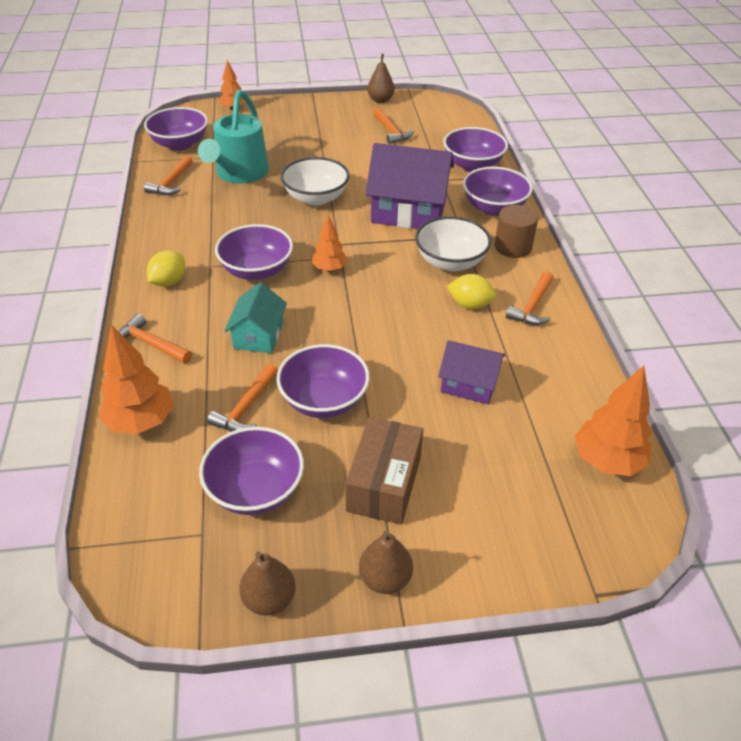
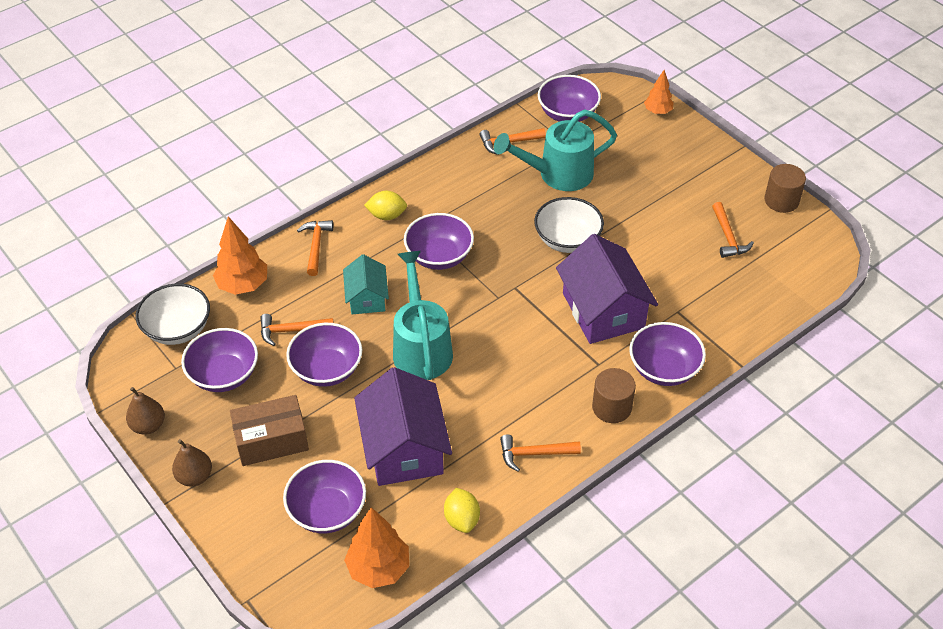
camera: 60 degrees right, 5 degrees up
(258, 335) = (367, 298): turquoise house -> turquoise house turned 75 degrees counterclockwise
(329, 269) = (477, 298): orange tree -> none
(355, 324) = (421, 347): none -> turquoise watering can
(380, 100) = (781, 200): brown pear -> brown cylinder
(391, 132) = (728, 237): orange hammer -> orange hammer turned 45 degrees counterclockwise
(450, 262) = (551, 372): white bowl -> white bowl (178, 329)
(469, 384) = (404, 448): purple house -> purple house, size x1.76
(470, 305) = (502, 409): yellow lemon -> yellow lemon (462, 519)
(472, 165) = (726, 323): purple bowl -> purple bowl (327, 511)

